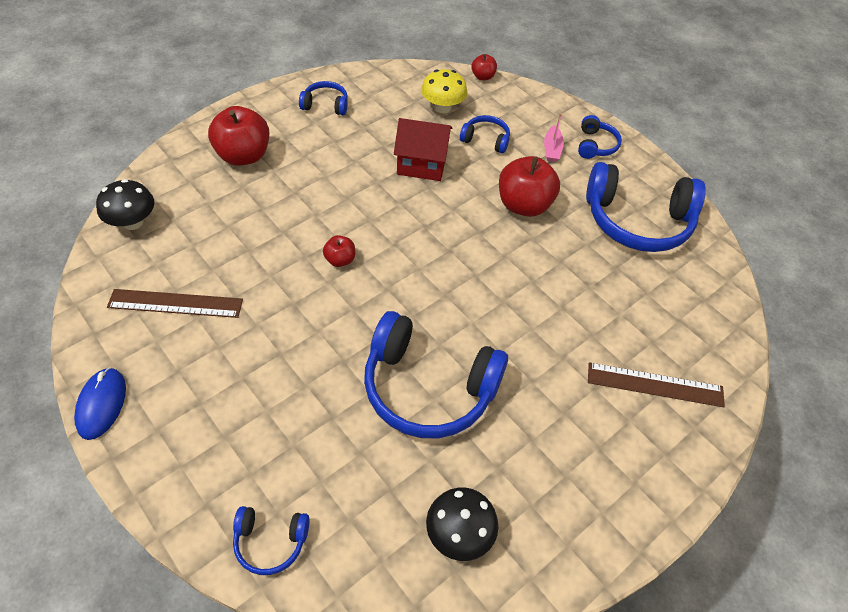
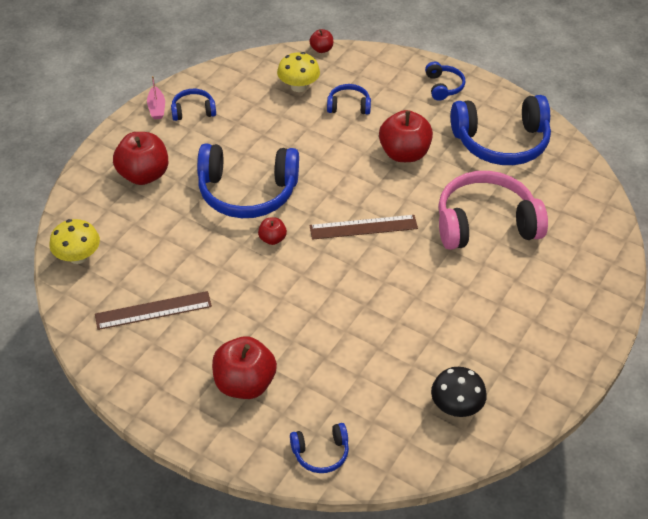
camera: 15 degrees left, 5 degrees down
(101, 404) = (137, 401): blue mouse -> none
(133, 222) = (78, 257): black mushroom -> yellow mushroom
(227, 421) = (244, 383): none -> red apple
(422, 164) = (303, 141): red house -> none
(428, 387) = (389, 315): blue headphones -> blue headphones (247, 192)
(552, 149) = (408, 99): pink boat -> pink boat (157, 108)
(584, 309) = (485, 223): none -> pink headphones
(655, 384) = (559, 264): brown ruler -> brown ruler (363, 227)

